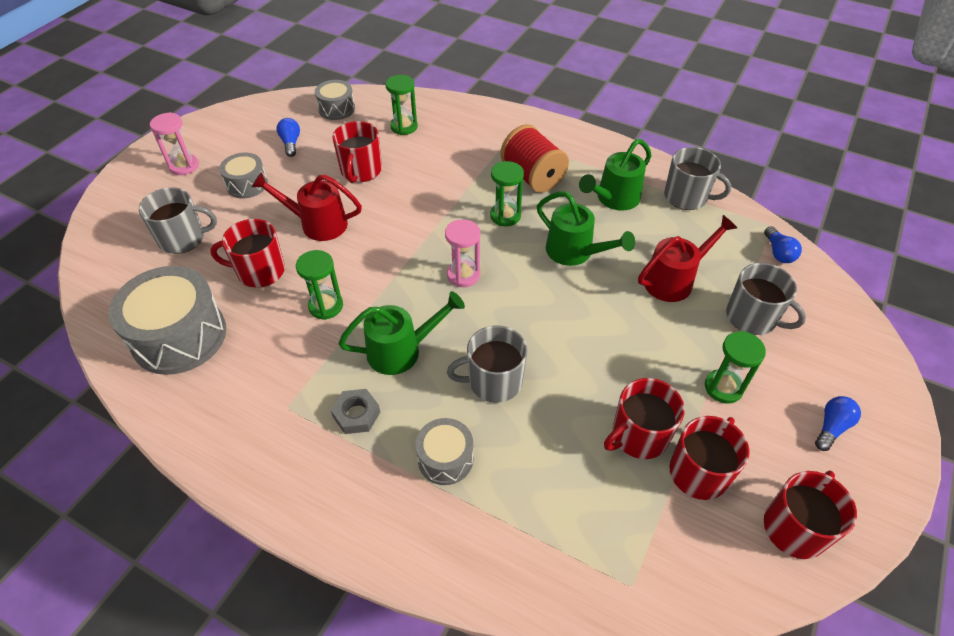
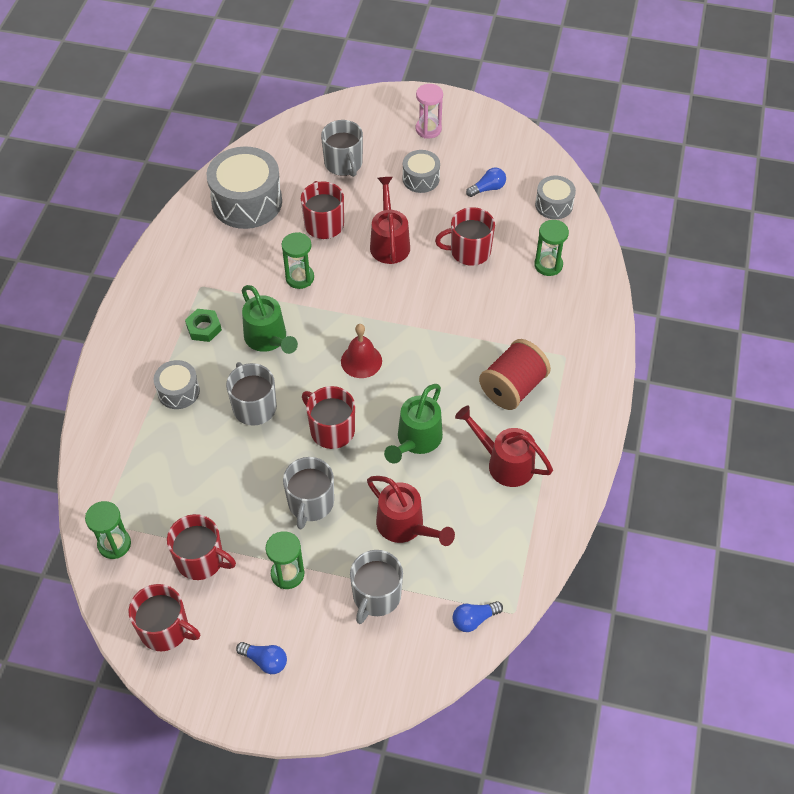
camera: 75 degrees right, 5 degrees up
(356, 414) = (204, 328): grey nut -> green nut
(463, 275) = (361, 361): pink hourglass -> red bell
(505, 216) = (447, 376): green hourglass -> green hourglass (114, 544)
(613, 199) = (504, 463): green watering can -> red watering can
(638, 435) = (225, 514): red mug -> red mug (331, 430)
(686, 197) = (532, 529): grey mug -> grey mug (310, 503)

